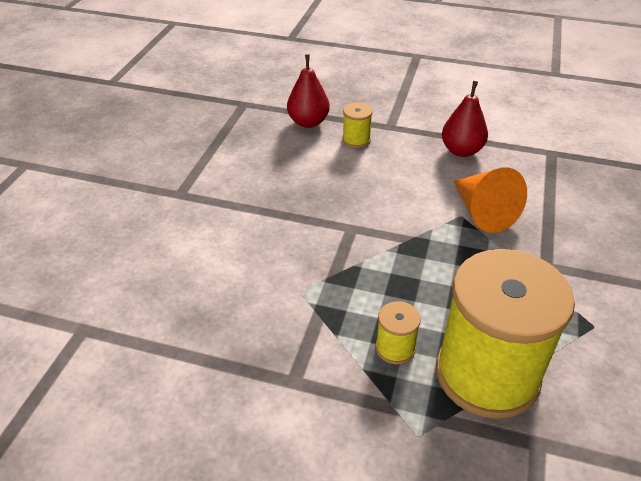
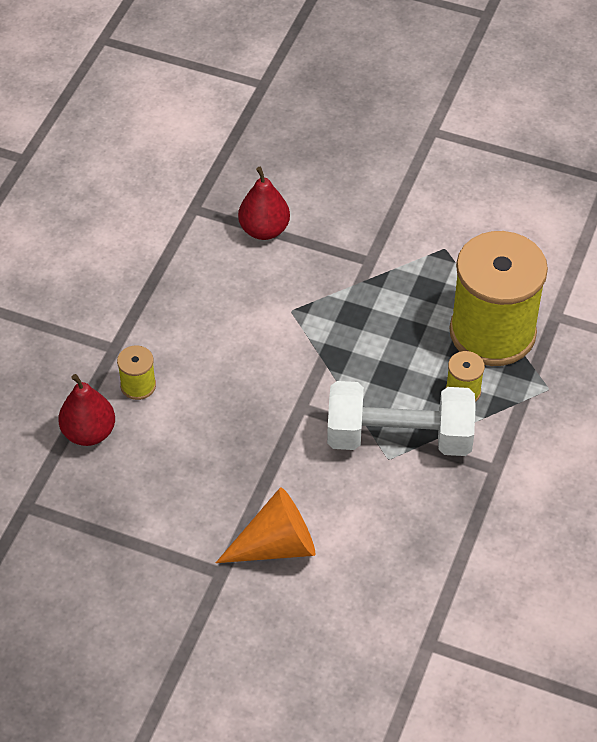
camera: 85 degrees left, 10 degrees up
(325, 297) = (399, 437): none -> white dumbbell
(461, 151) = (177, 287): red pear -> red pear (264, 230)
(482, 212) = (288, 291): orange cone -> orange cone (276, 545)

